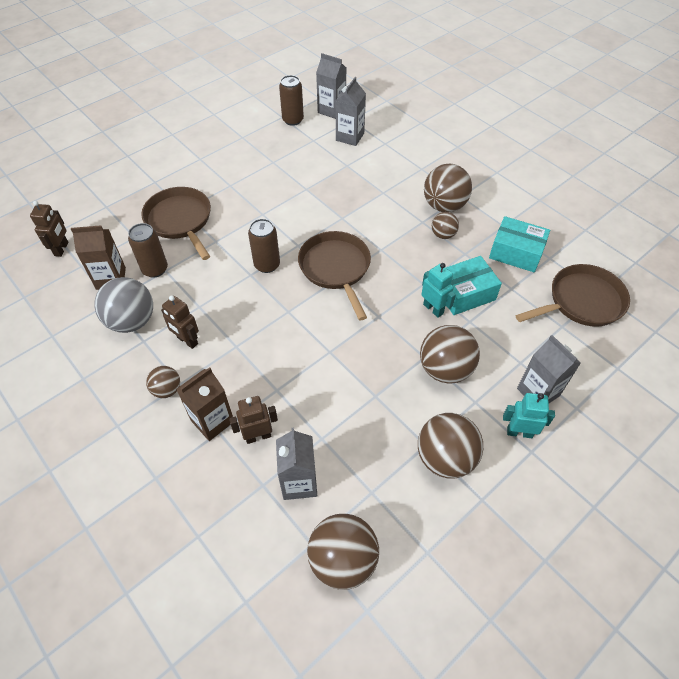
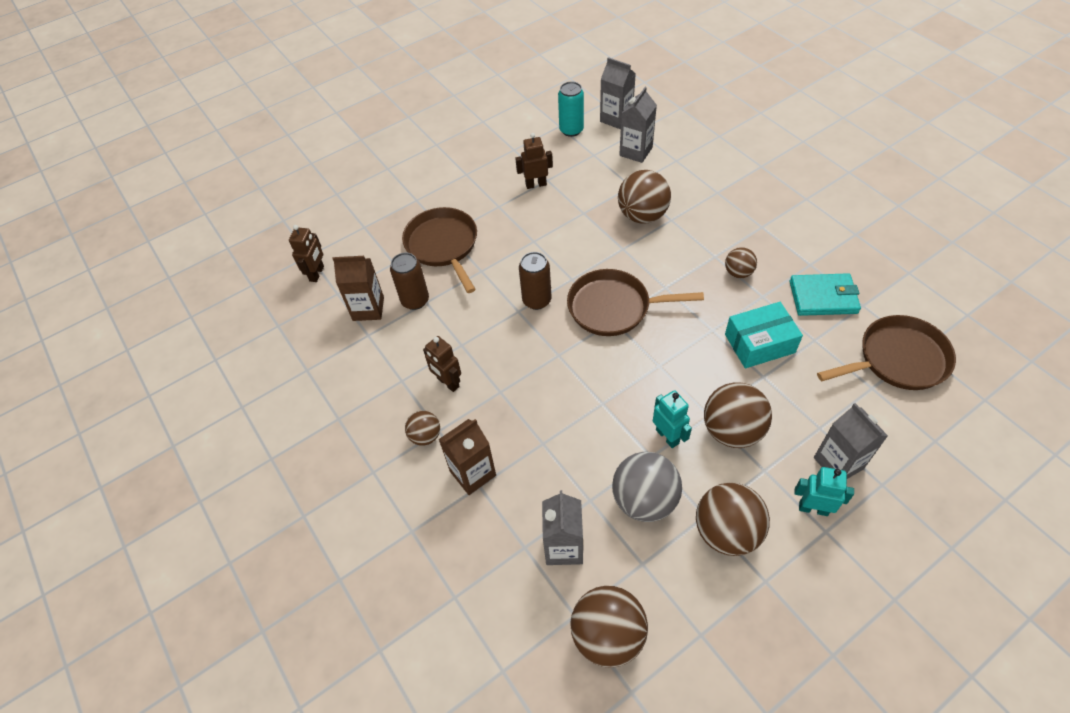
camera: 10 degrees right, 0 degrees up
(132, 321) = (390, 358): grey ball -> grey ball (644, 500)
(258, 436) = (521, 493): brown robot -> brown robot (536, 184)
(293, 120) = (571, 130): brown can -> turquoise can
(336, 268) = (613, 307): brown pan -> brown pan turned 75 degrees counterclockwise
(433, 309) = (722, 360): turquoise robot -> turquoise robot (667, 436)
(444, 206) = (741, 238): brown ball -> brown ball (642, 215)
(516, 252) = (823, 297): turquoise box -> turquoise wallet

